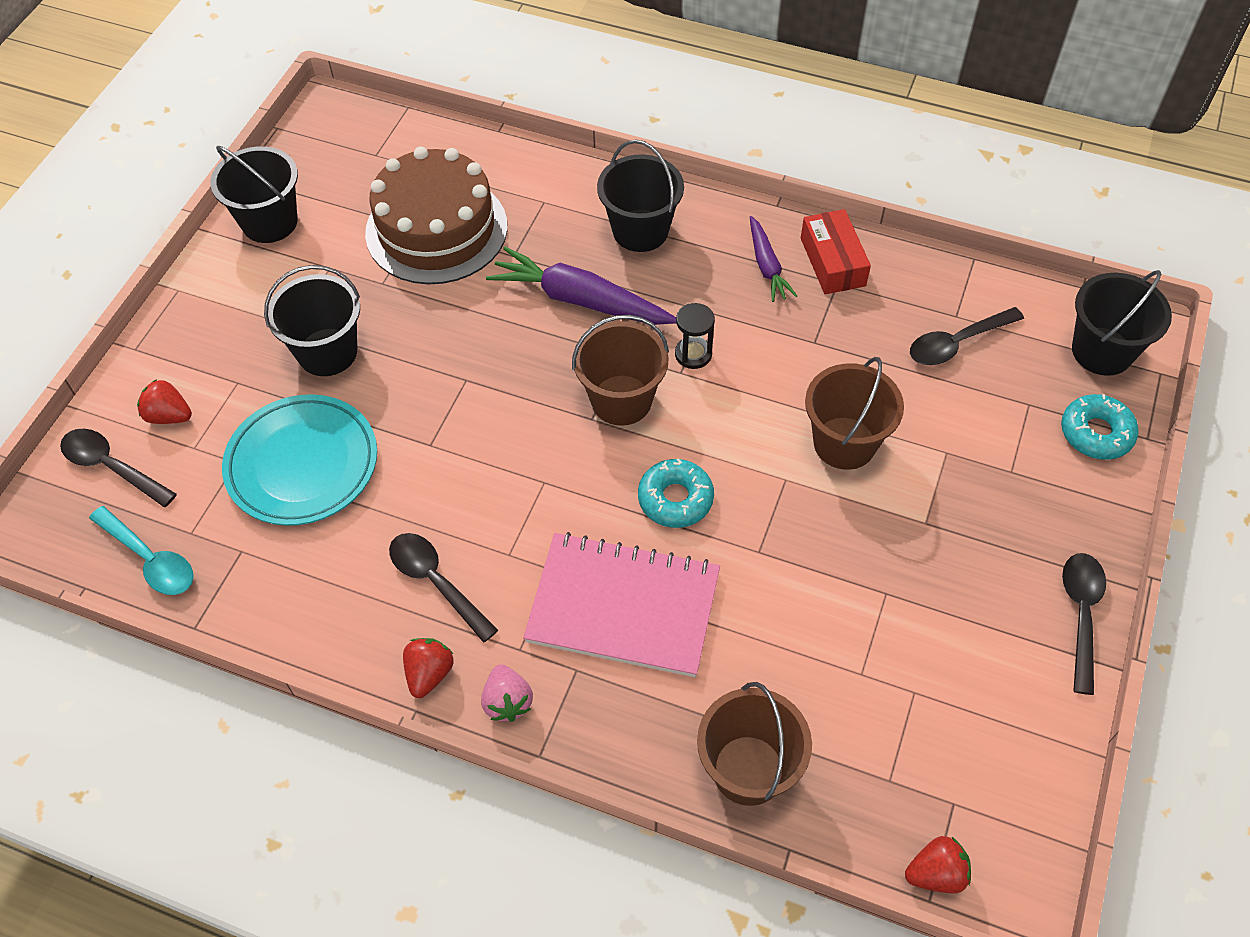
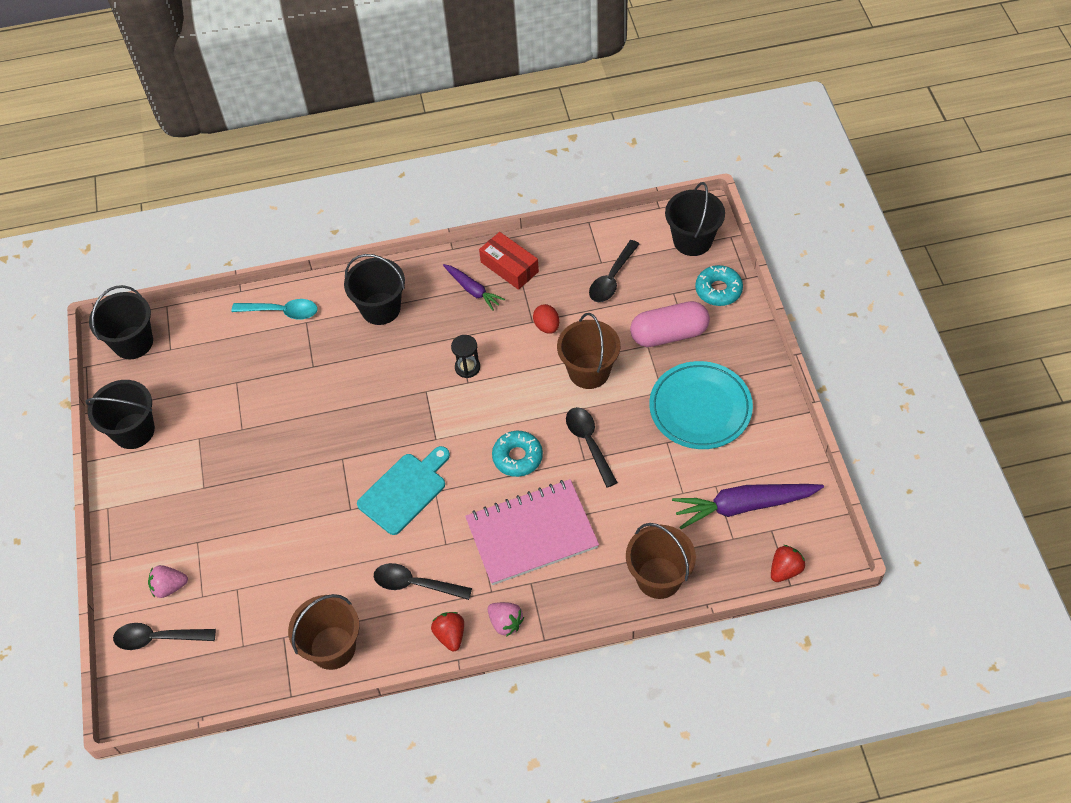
camera: 30 degrees left, 0 degrees up
(150, 559) = (230, 675): turquoise spoon -> turquoise spoon (282, 312)
(169, 416) = (169, 587): red strawberry -> pink strawberry
(302, 464) = (280, 566): turquoise plate -> turquoise plate (700, 408)
(327, 352) = (241, 491): black bucket -> black bucket (133, 342)
(436, 229) = (250, 376): brown cake -> none
(509, 460) = (405, 491): none -> turquoise cutting board
(580, 300) = (376, 371): purple carrot -> purple carrot (743, 506)
(621, 400) = (445, 418): brown bucket -> brown bucket (332, 647)
(829, 357) = (547, 326): none -> red egg
(986, 454) = (669, 334): none -> pink capsule
(1081, 614) = (772, 395): black spoon -> black spoon (589, 443)

